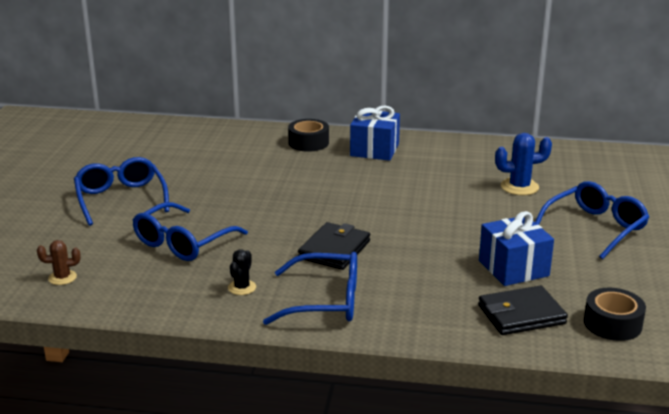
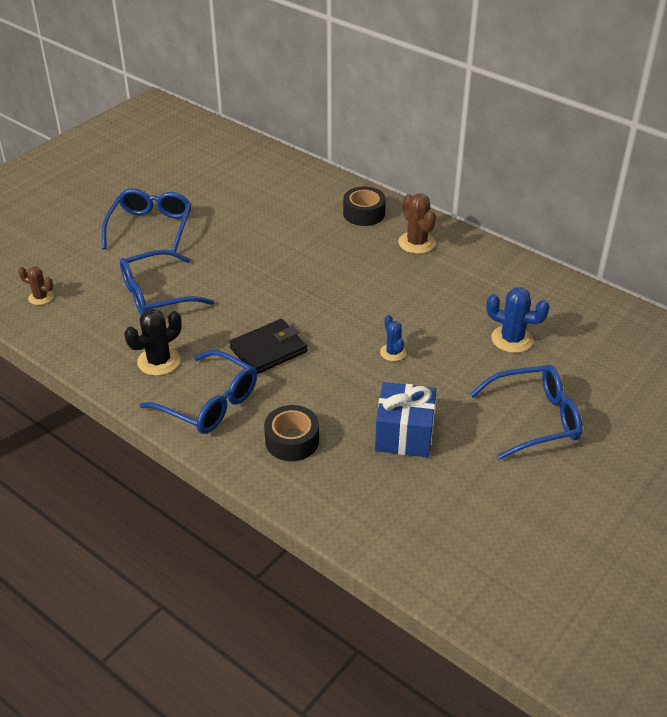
camera: 30 degrees right, 15 degrees up
(242, 287) = (159, 361): black cactus -> black cactus, size x1.62
(374, 150) = (416, 243): blue gift -> brown cactus
(440, 221) = (393, 352): none -> blue cactus
(521, 314) = (358, 489): black wallet -> none
(612, 324) = (430, 536): black tape -> black tape (292, 440)

